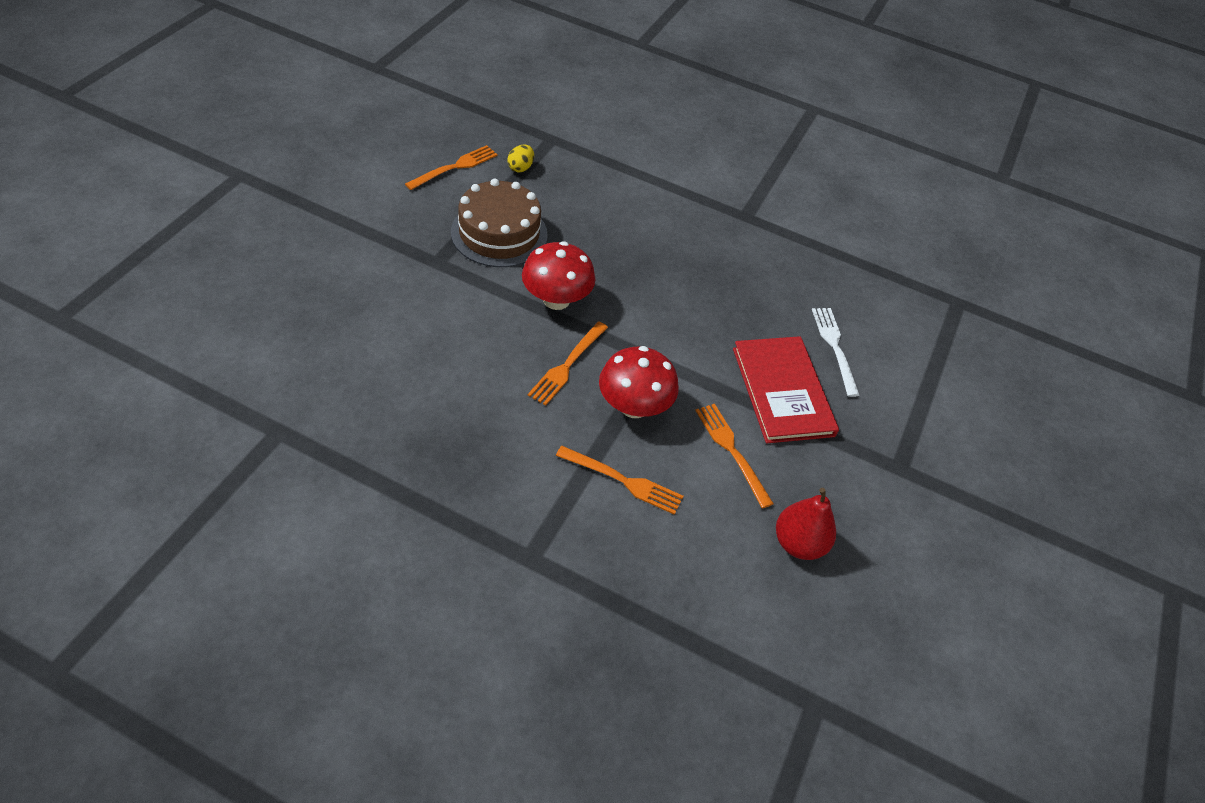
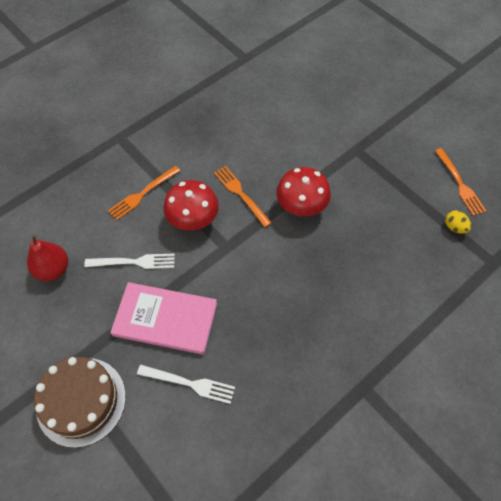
camera: 120 degrees right, 10 degrees up
(499, 233) = (378, 192): brown cake -> brown cake (81, 401)
(731, 450) = (134, 262): orange fork -> white fork
(782, 391) = (165, 319): red book -> pink book

